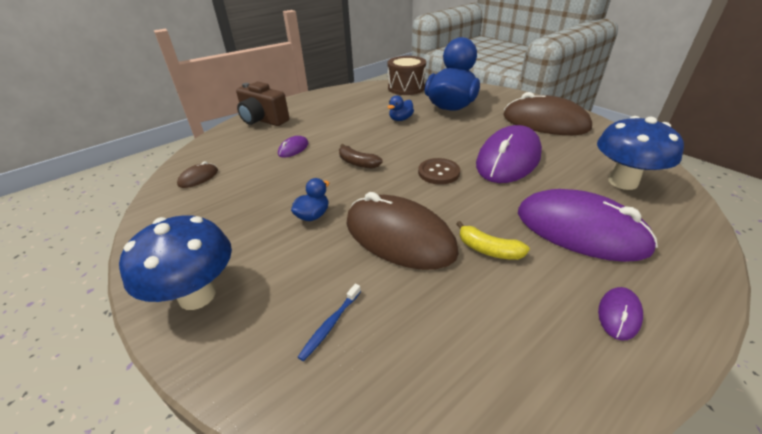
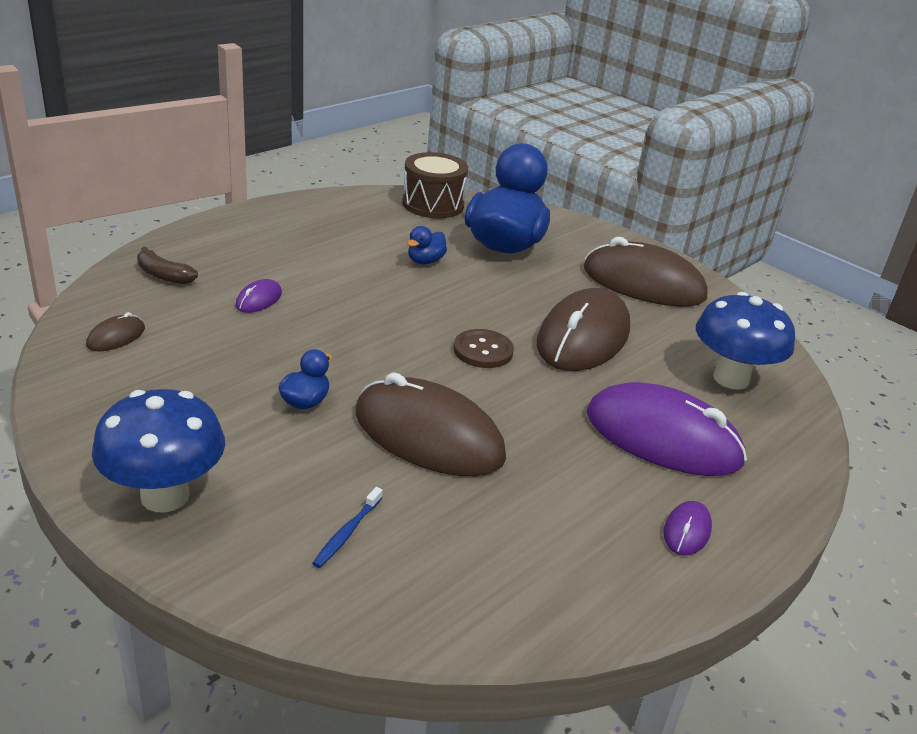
camera: 10 degrees left, 5 degrees down
(263, 120) = (198, 245): brown camera -> none
(357, 163) = (362, 329): brown banana -> brown banana (163, 275)
(488, 250) = (544, 456): yellow banana -> none
(508, 159) = (583, 337): purple mouse -> brown mouse

